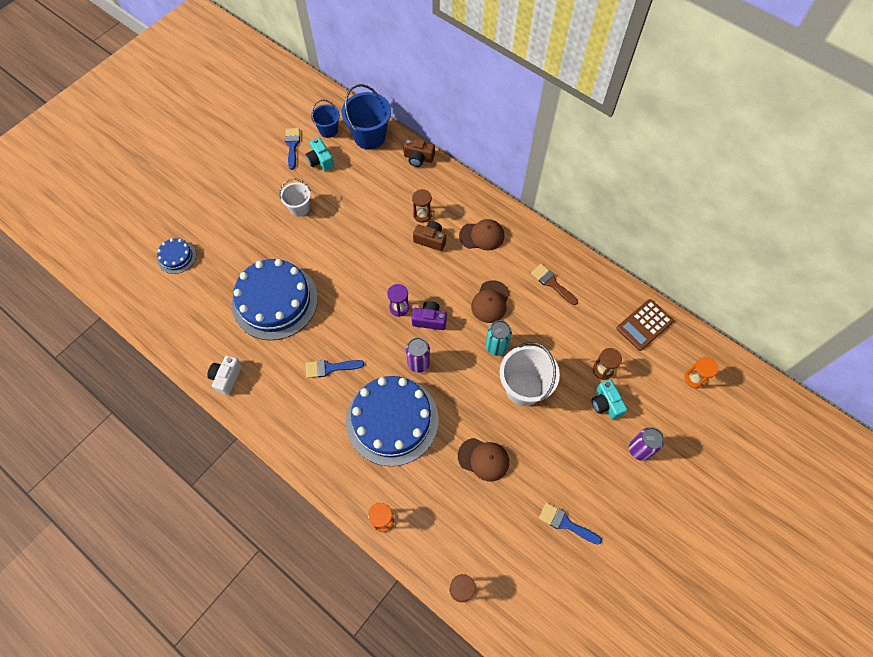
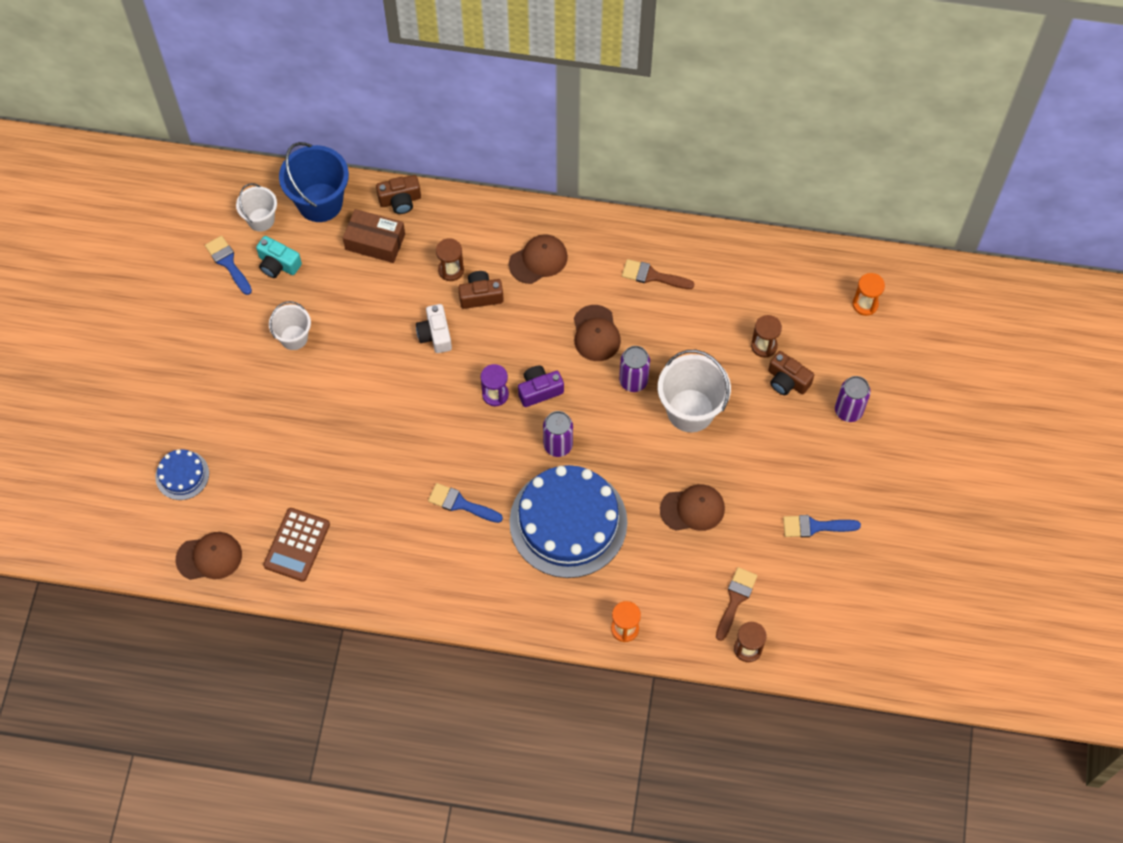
camera: 30 degrees left, 0 degrees up
(155, 316) = (209, 557): none -> brown cap
(227, 377) = (347, 578): white camera -> white camera (435, 335)
(275, 301) = (342, 463): blue cake -> none
(328, 130) = (261, 219): blue bucket -> white bucket
(330, 368) = (460, 504): blue brush -> blue brush turned 60 degrees clockwise
(387, 175) = (375, 242): none -> brown box
(474, 545) = (735, 599): none -> brown brush
(496, 346) = (633, 381): turquoise can -> purple can
(606, 403) = (787, 380): turquoise camera -> brown camera
(644, 325) = (781, 272): brown calculator -> brown calculator (297, 545)

